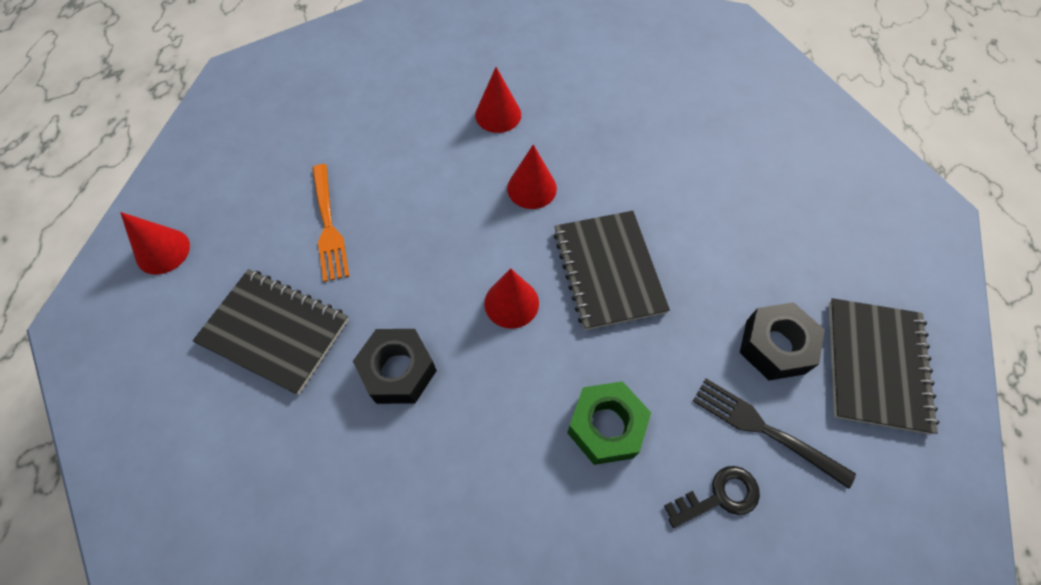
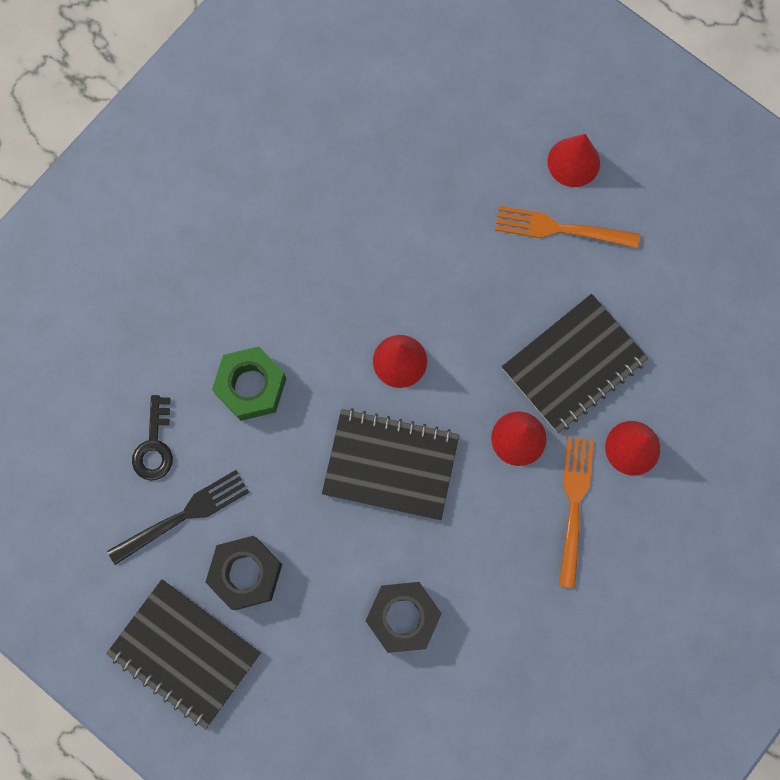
camera: 115 degrees right, 15 degrees up
(162, 251) = (596, 78): red cone -> red cone (573, 162)
(275, 332) = (466, 152): black notebook -> black notebook (573, 364)
(398, 371) = (381, 240): black nut -> black nut (403, 617)
(563, 134) = (574, 505): none -> orange fork

